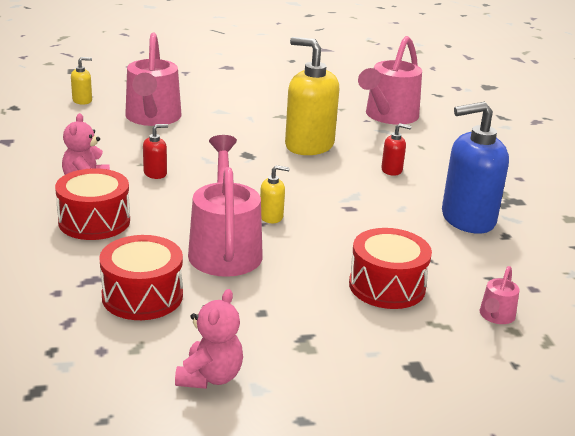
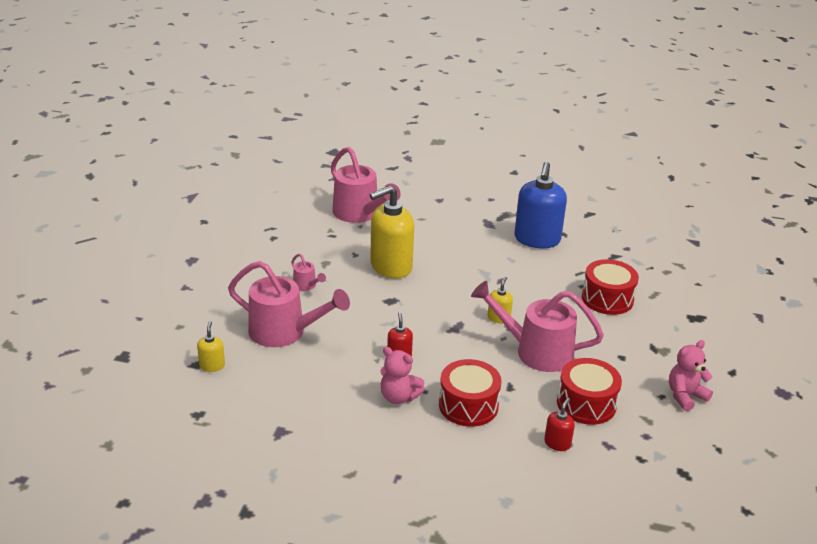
camera: 65 degrees left, 5 degrees up
(210, 377) = (685, 396): pink teddy bear -> pink teddy bear turned 75 degrees counterclockwise
(392, 170) = (453, 244): red soap dispenser -> red soap dispenser (557, 443)
(495, 317) = (652, 272): pink watering can -> pink watering can (307, 286)

